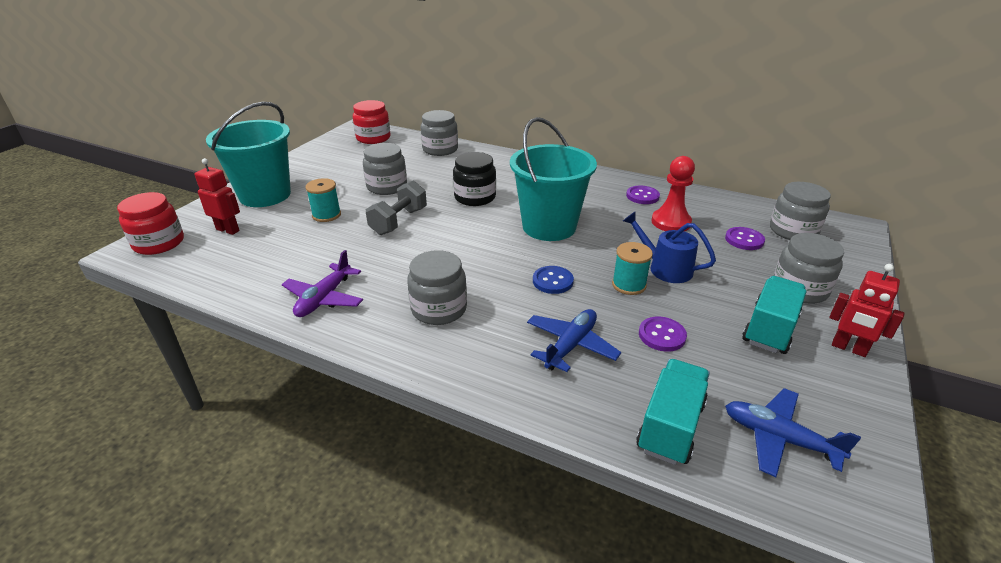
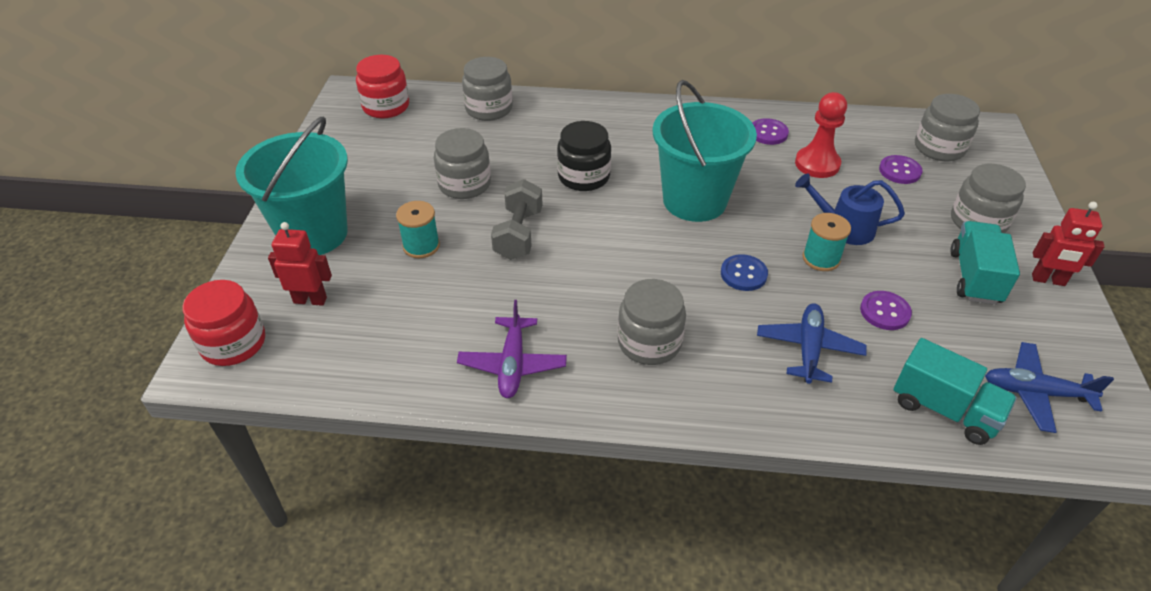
camera: 20 degrees left, 10 degrees up
(670, 426) = (944, 409): turquoise truck -> turquoise truck turned 120 degrees clockwise

